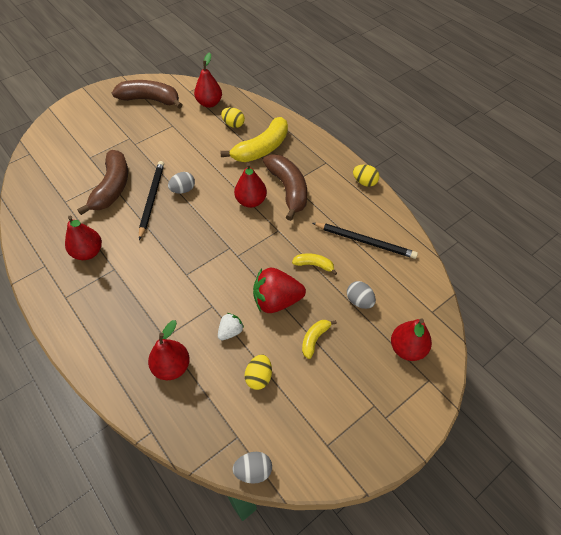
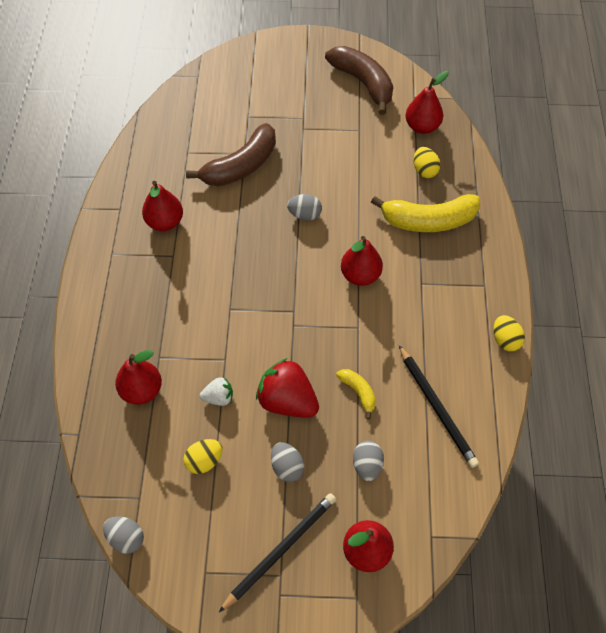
camera: 40 degrees right, 5 degrees up
(152, 199) = (266, 204): black pencil -> black pencil (280, 550)
(288, 189) = (411, 289): brown banana -> none
(314, 339) = (287, 467): yellow banana -> grey egg

